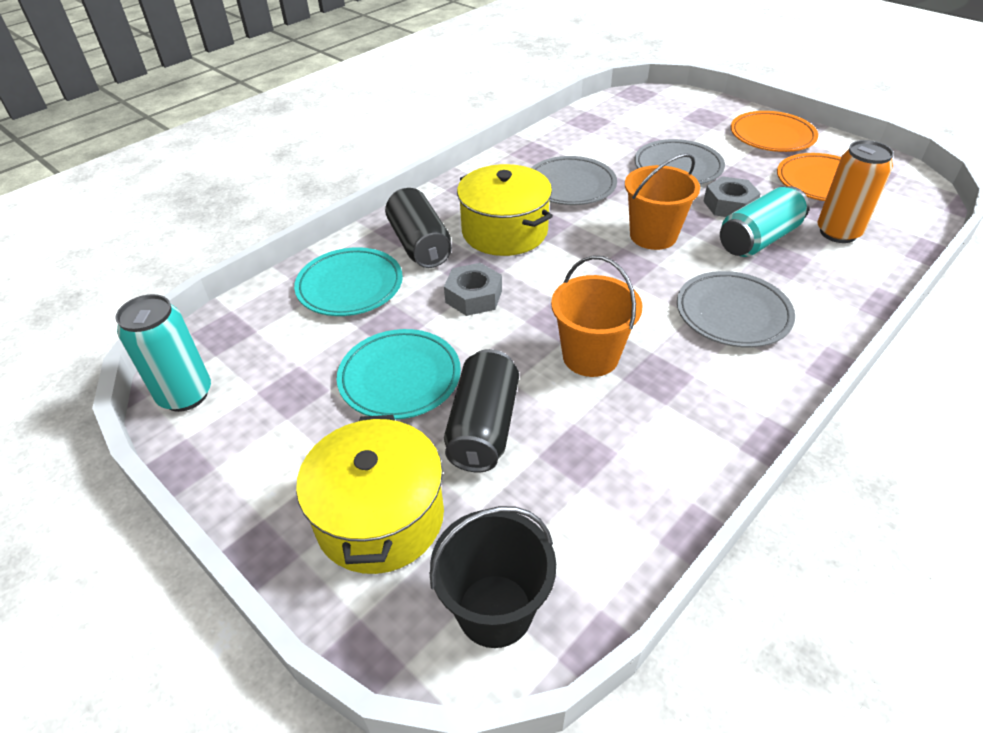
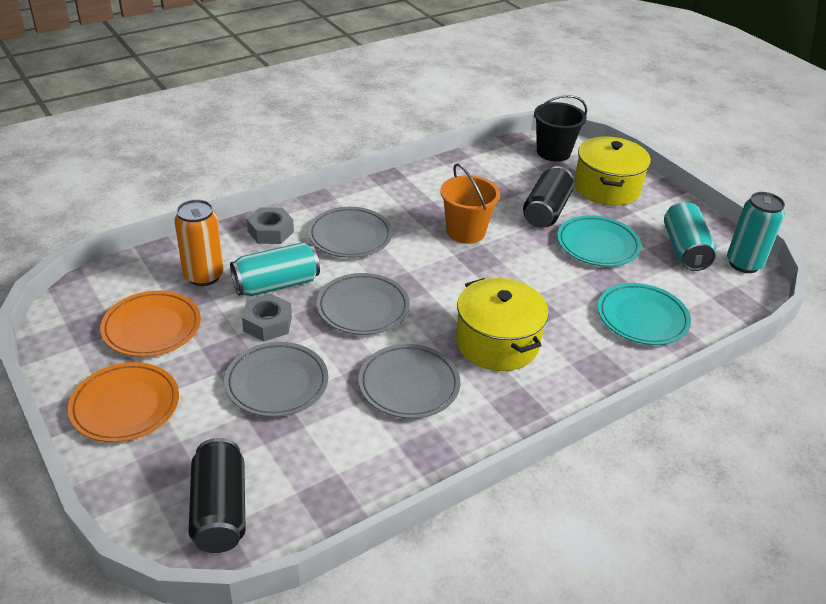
camera: 170 degrees left, 5 degrees down
(268, 401) = (684, 249): none -> turquoise can
(420, 244) = (580, 346): black can -> black can (220, 510)
(473, 296) = (538, 288): grey nut -> grey nut (270, 231)
(653, 236) = (363, 308): orange bucket -> grey plate

